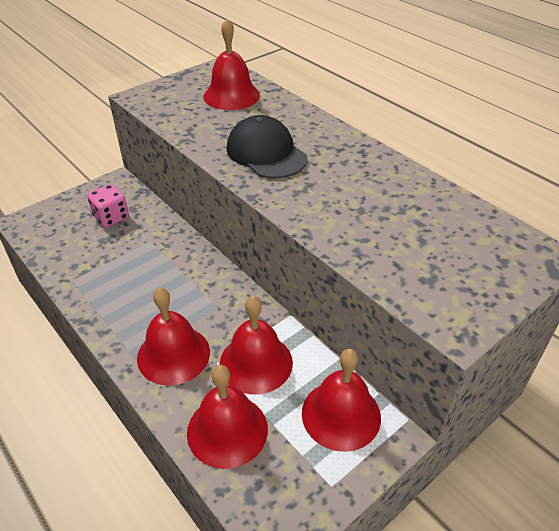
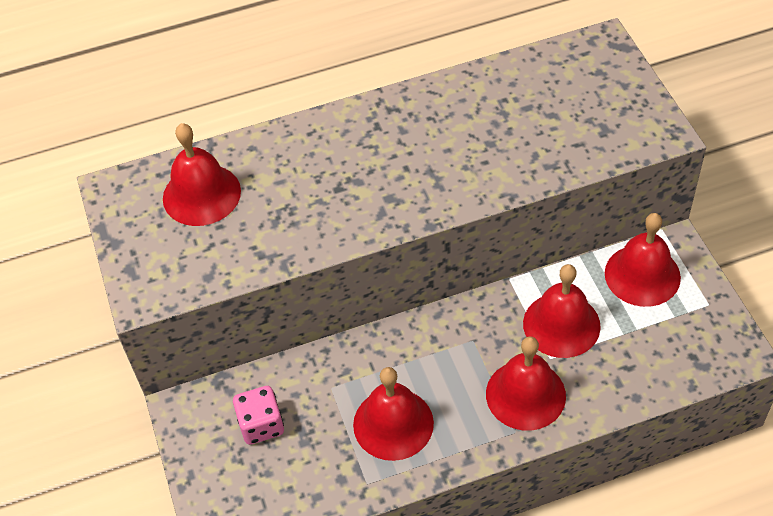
camera: 65 degrees left, 10 degrees up
(227, 430) = (632, 367): red bell -> red bell (393, 423)
(266, 153) = (353, 192): black cap -> none

